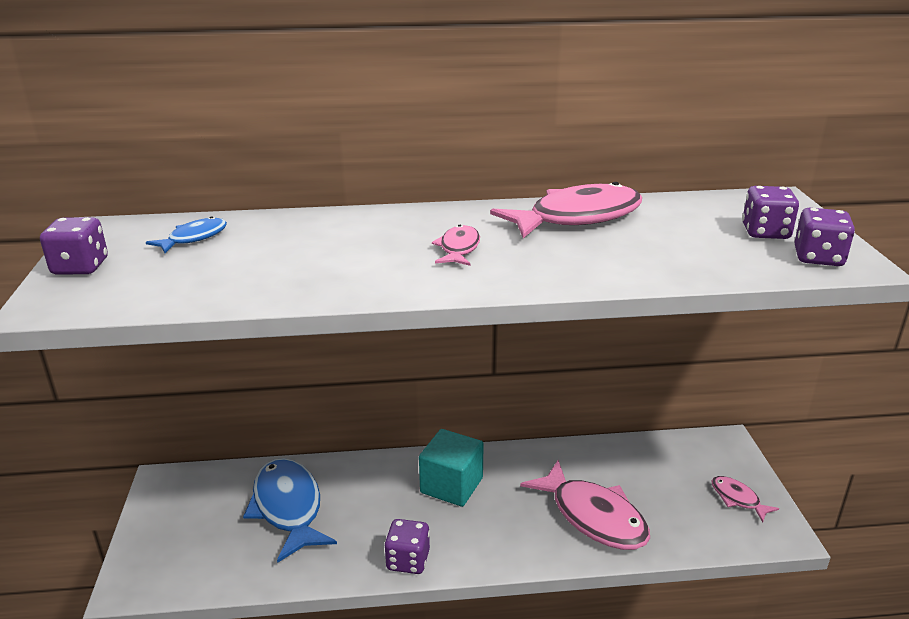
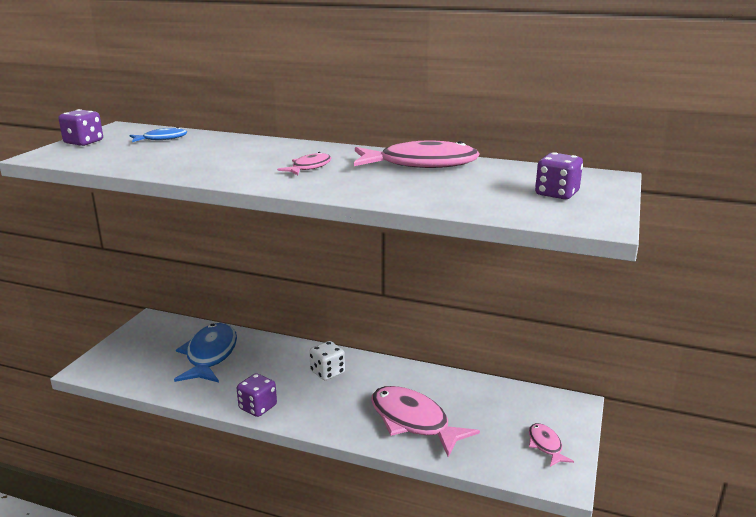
camera: 25 degrees right, 5 degrees down
(451, 485) = (327, 372): turquoise cube -> white dice
(593, 517) = (413, 421): pink fish -> pink fish turned 150 degrees clockwise
(818, 258) = (573, 214): purple dice -> none

